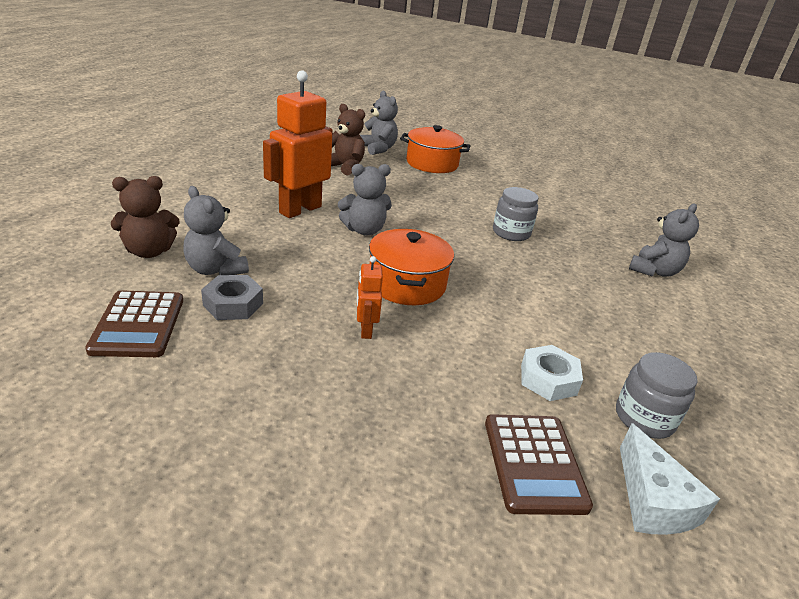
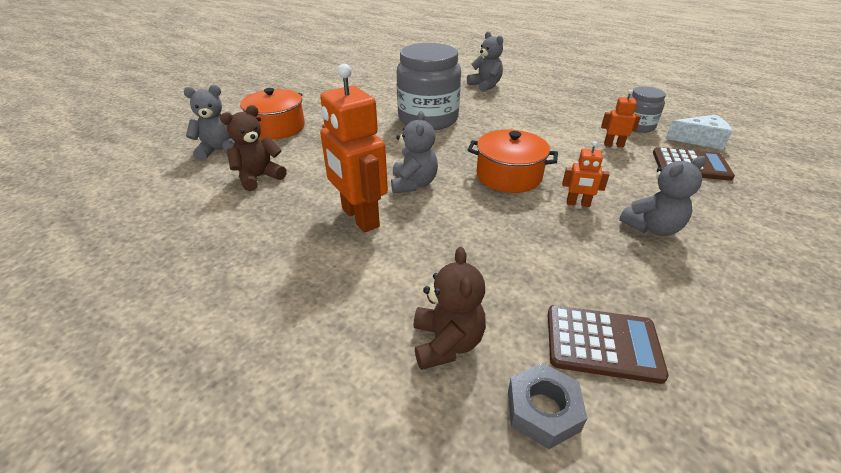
camera: 70 degrees left, 5 degrees up
(215, 269) = (489, 285): grey teddy bear -> grey teddy bear (652, 228)
(233, 304) = (553, 274): grey nut -> grey nut (543, 410)
(511, 233) = (428, 119): grey jar -> grey jar, size x1.90
(548, 379) = (613, 145): white nut -> orange robot

